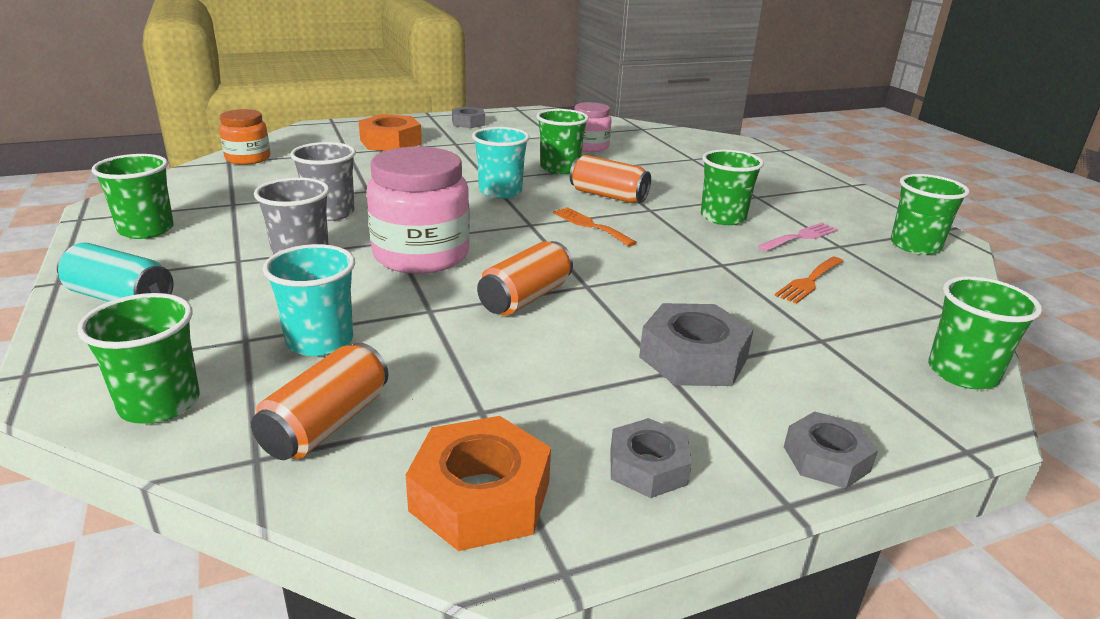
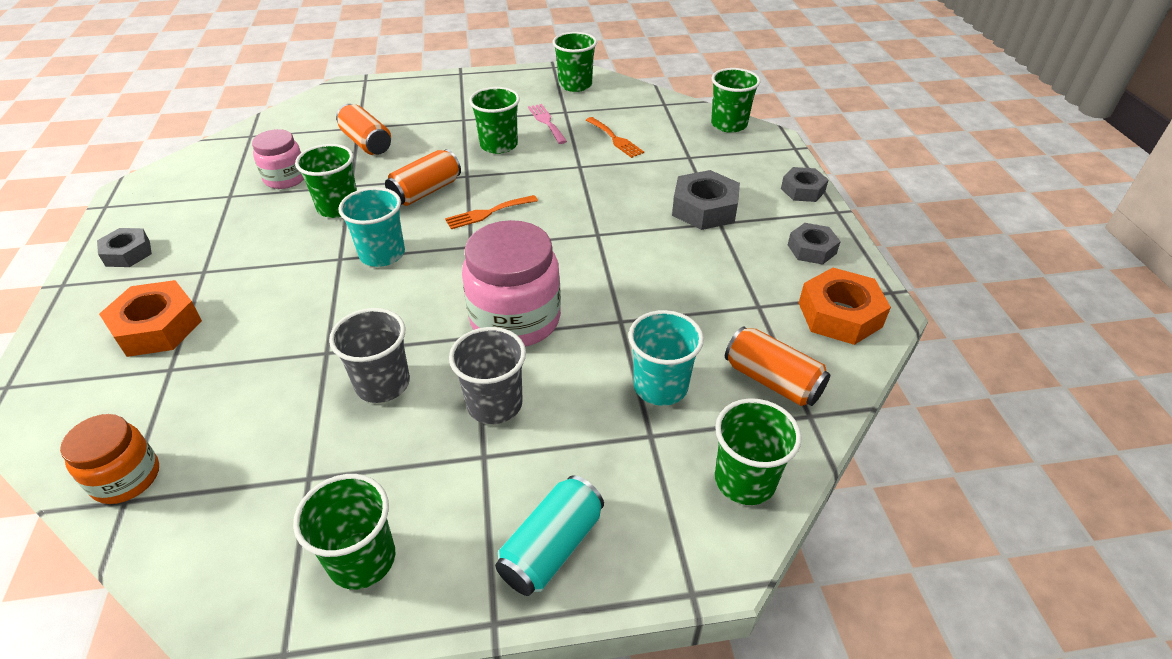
camera: 75 degrees left, 15 degrees up
(525, 298) = (611, 267): orange can -> orange can (367, 143)

